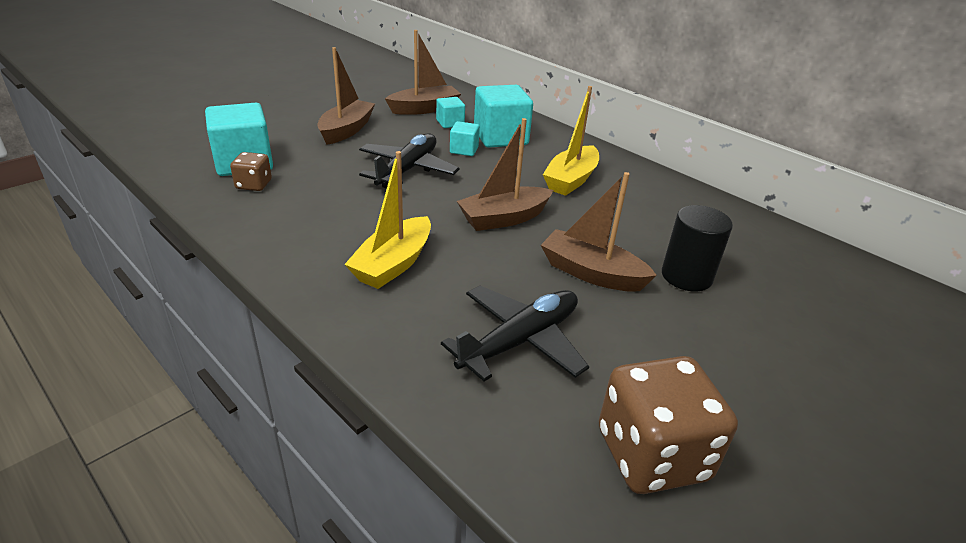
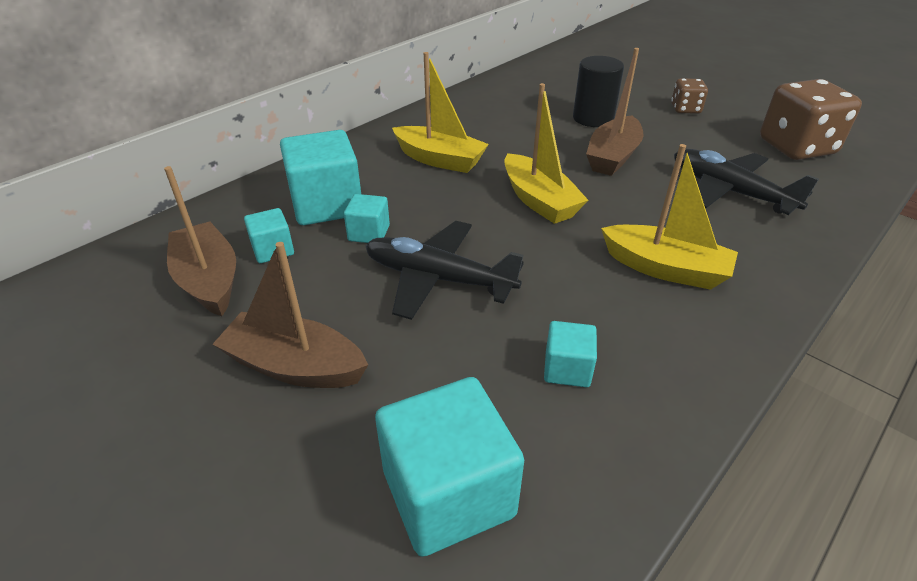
camera: 90 degrees left, 5 degrees up
(254, 185) = (529, 451): brown dice -> brown dice (685, 109)
(305, 204) = (567, 369): none -> turquoise cube
(504, 218) = (539, 200): brown boat -> yellow boat

